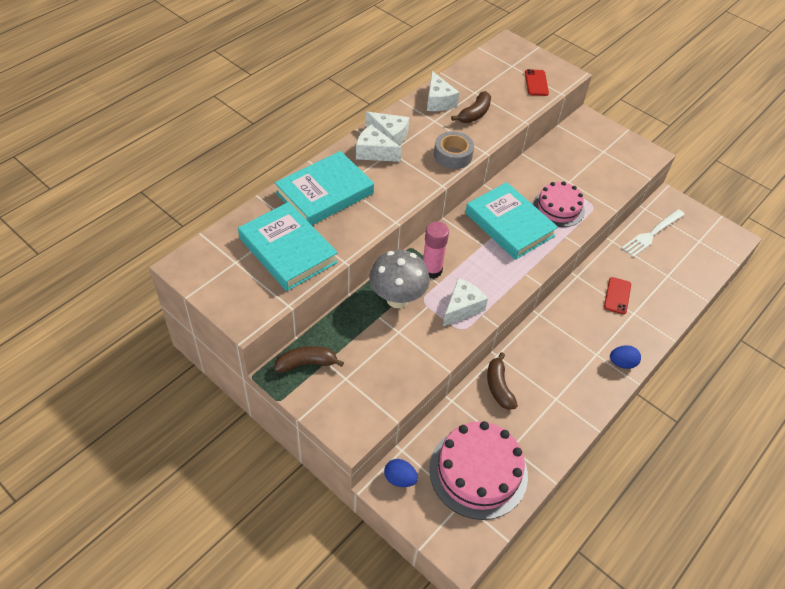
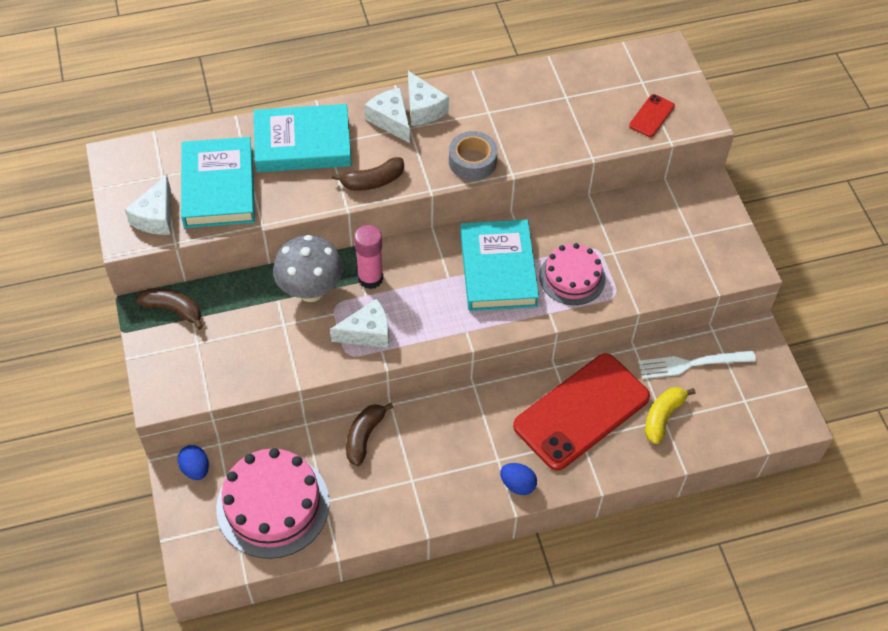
camera: 35 degrees right, 5 degrees up
(438, 101) = (514, 90): white cheese -> white cheese (156, 217)
(474, 114) = (541, 123): brown banana -> brown banana (373, 181)
(617, 295) = (581, 411): red phone -> red phone, size x2.42
(665, 274) = (662, 417): none -> yellow banana

